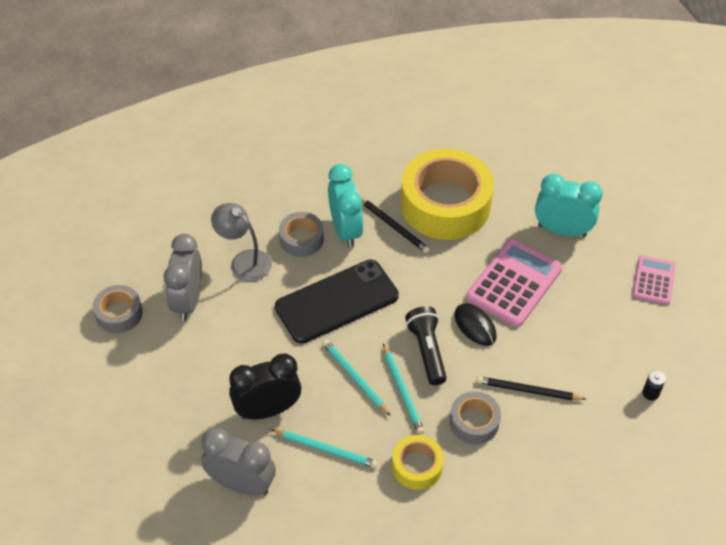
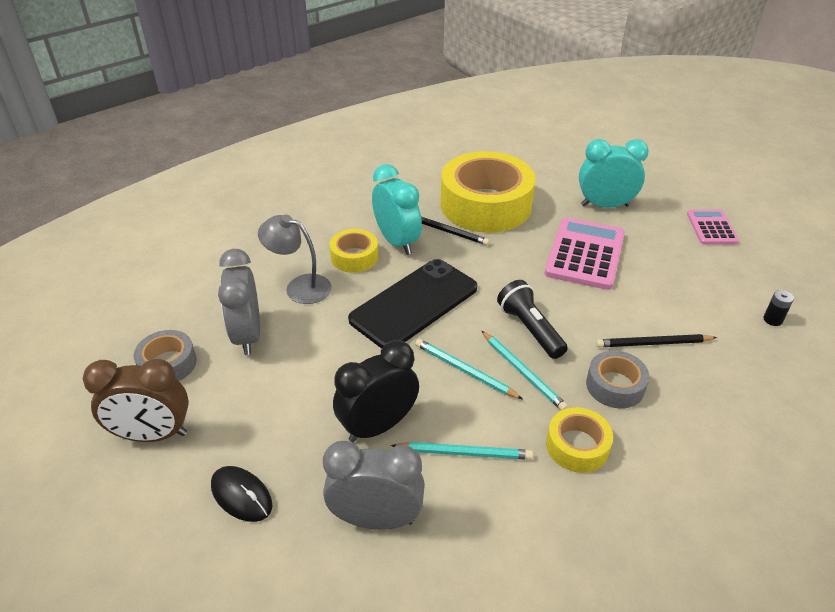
camera: 15 degrees left, 10 degrees down
(96, 375) = (153, 435): none -> brown clock
(301, 239) = (354, 257): grey tape -> yellow tape
(475, 326) = (567, 297): black mouse -> black mouse (241, 495)

